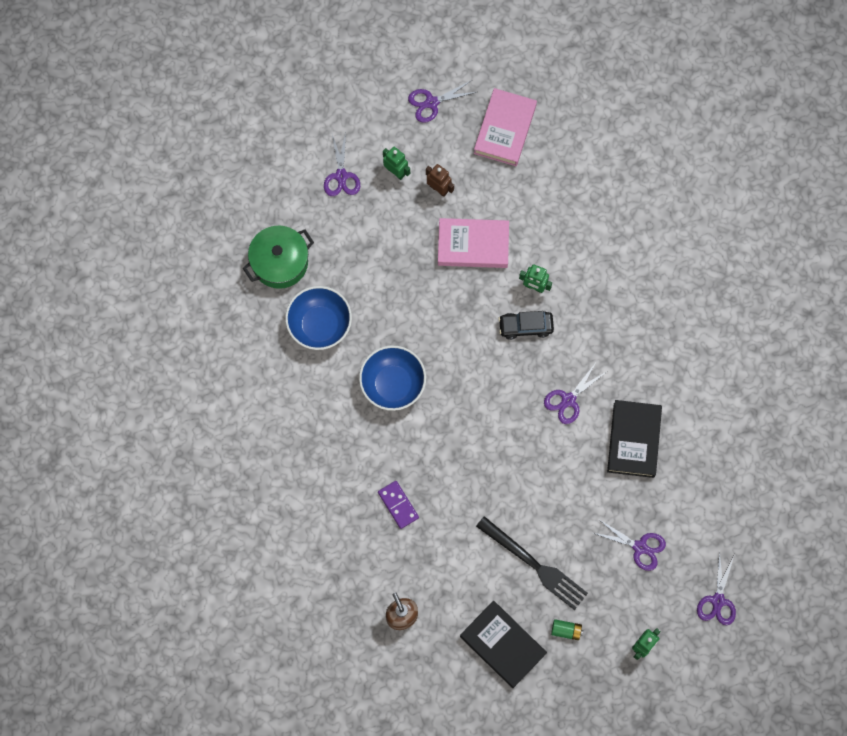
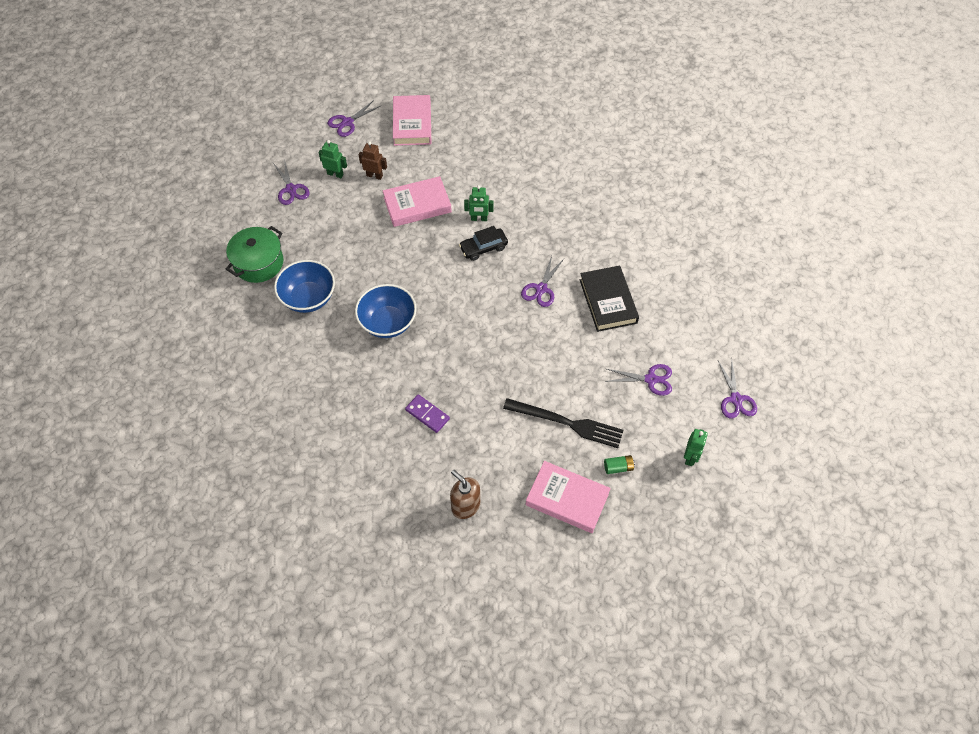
camera: 20 degrees left, 15 degrees down
(503, 645) = (567, 499): black book -> pink book

